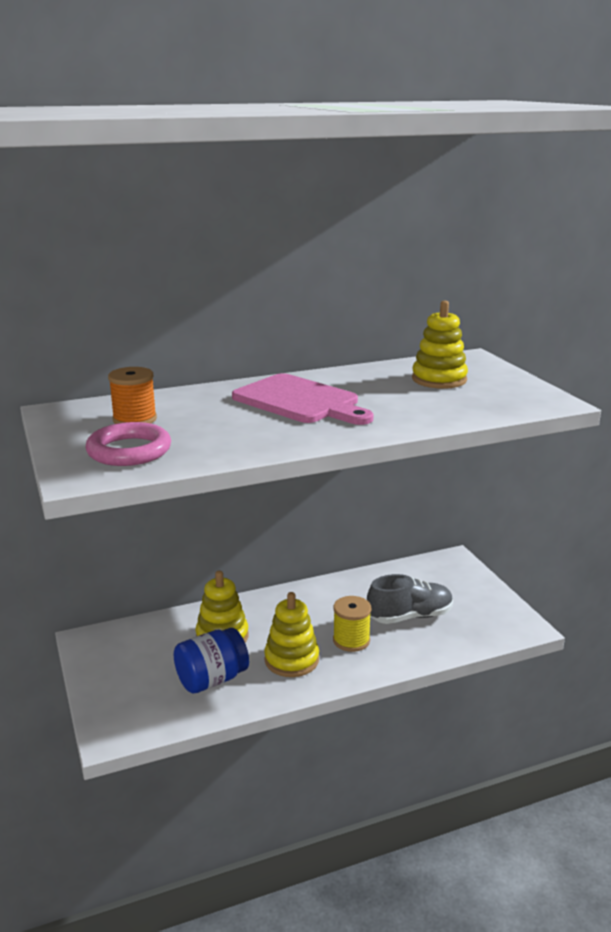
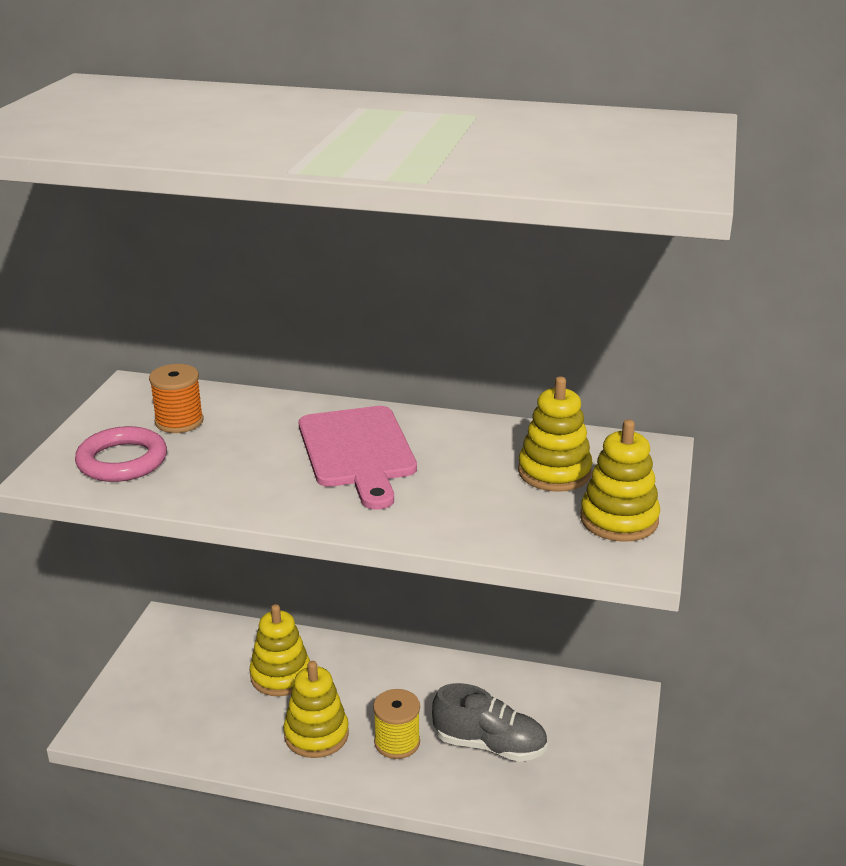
camera: 35 degrees right, 5 degrees up
(211, 680) = (225, 718): blue jar -> none
(513, 389) = (619, 519): none -> yellow stacking toy

